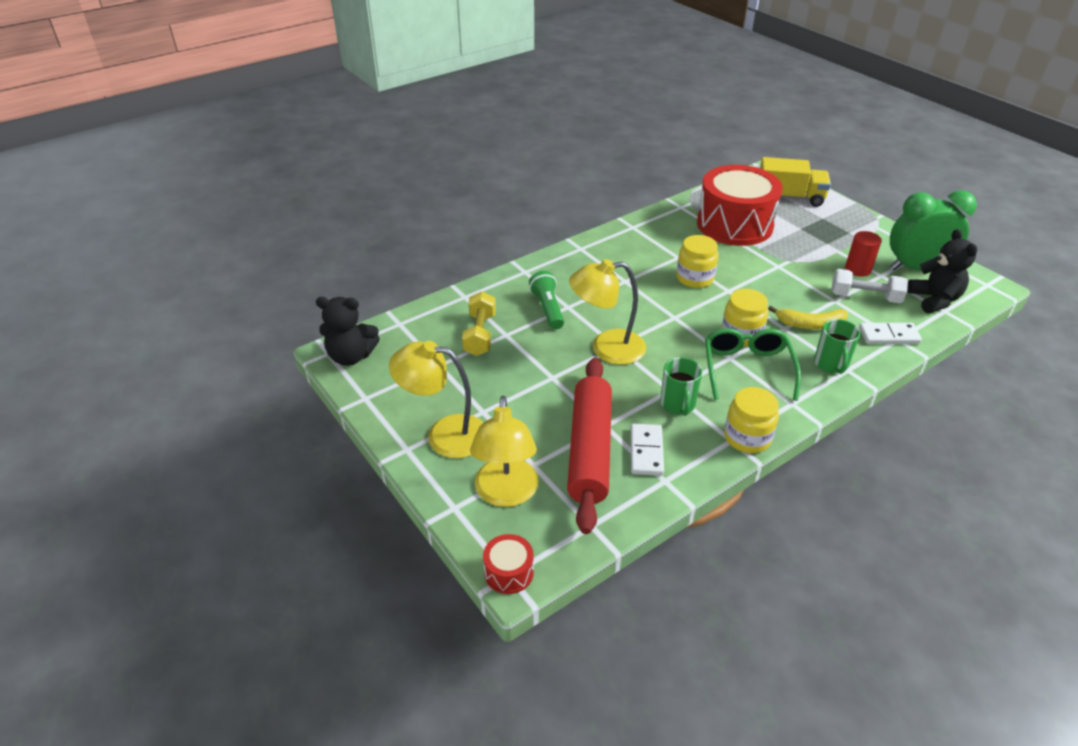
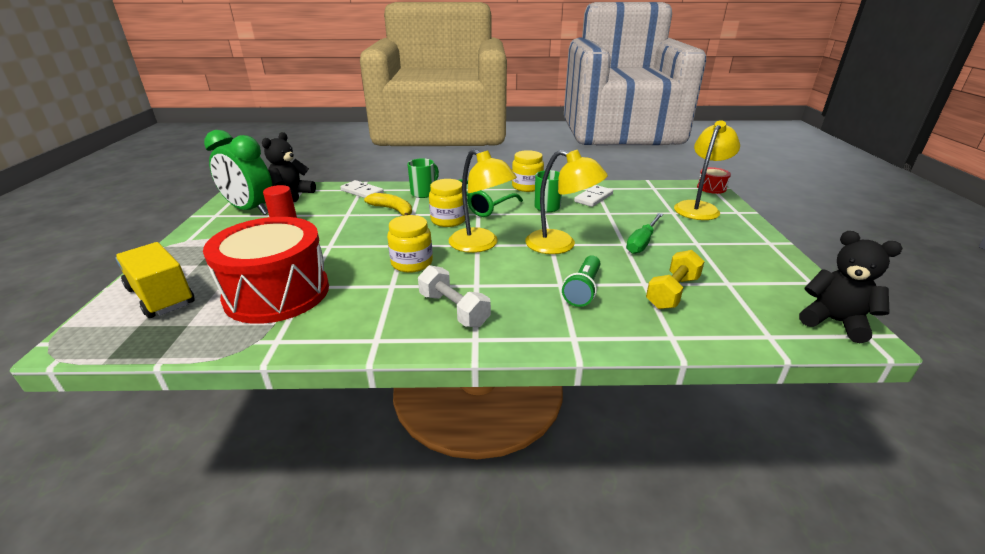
camera: 145 degrees left, 10 degrees down
(445, 434) = (735, 241): yellow lamp -> yellow lamp (481, 245)
(536, 387) = (642, 242): none -> green screwdriver
(590, 450) = (629, 207): red rolling pin -> none
(865, 297) = (325, 209): white dumbbell -> white dumbbell (453, 309)

